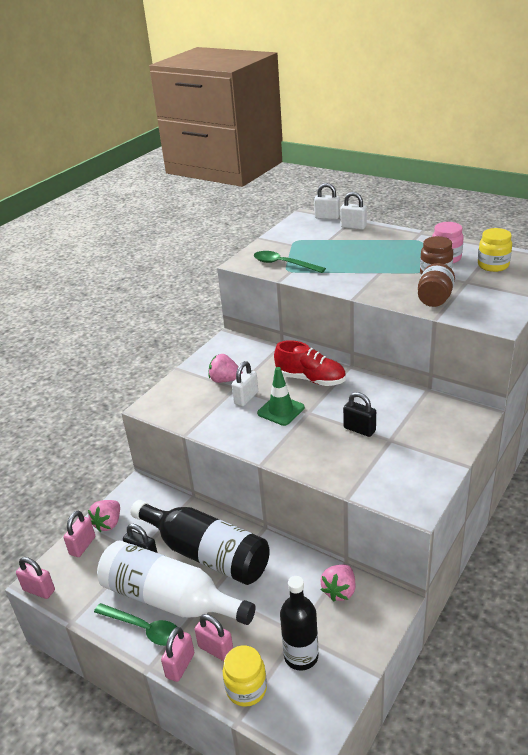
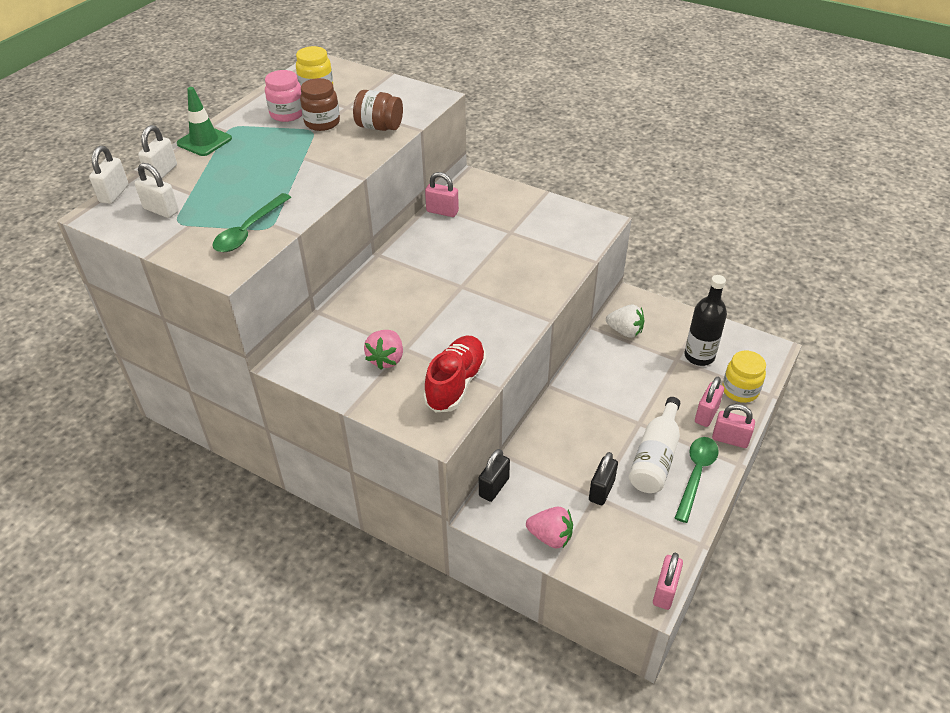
camera: 95 degrees left, 10 degrees up
(82, 546) = (590, 558): pink padlock -> pink padlock (442, 211)
(170, 599) = (655, 457): white bottle -> white bottle, size x0.65
(206, 554) = (591, 432): black bottle -> none
(246, 398) = (428, 337): white padlock -> white padlock (161, 210)
(281, 410) = (456, 307): green traffic cone -> green traffic cone (204, 141)
(310, 379) = (398, 284): red shoe -> red shoe (456, 383)
(339, 591) = (625, 331): pink strawberry -> white strawberry
(359, 429) = (493, 250): black padlock -> black padlock (494, 487)

